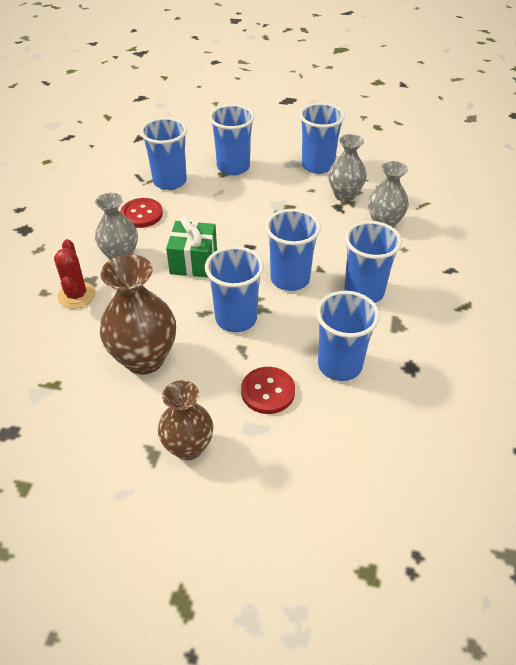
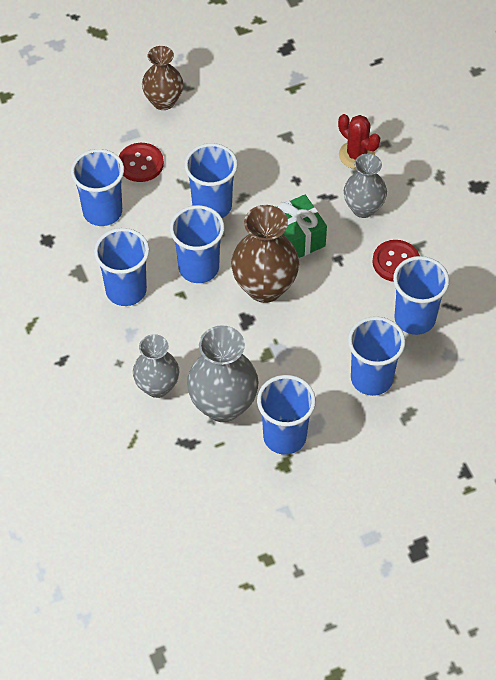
camera: 145 degrees right, 10 degrees up
(144, 359) = (250, 138): brown vase -> brown vase (264, 287)
(344, 195) = (223, 405): grey vase -> grey vase, size x1.51

